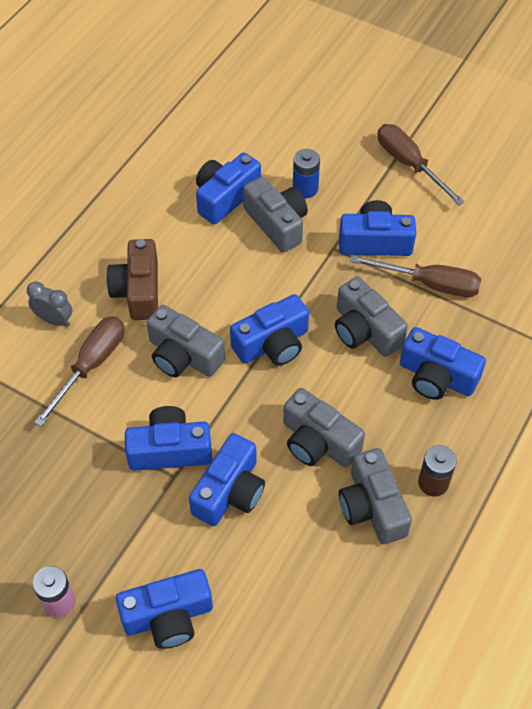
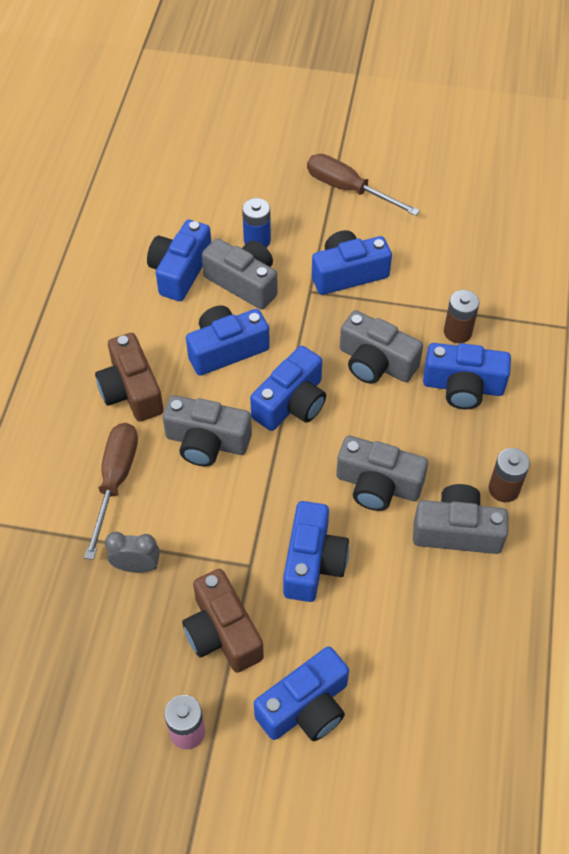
camera: 20 degrees left, 0 degrees up
(54, 320) = (55, 446): grey clock -> grey clock (136, 566)
(125, 526) = (222, 632): none -> brown camera
(170, 450) = (234, 540): blue camera -> blue camera (226, 349)
(372, 507) = (457, 531): grey camera -> grey camera turned 135 degrees clockwise
(429, 284) = (418, 299): brown screwdriver -> none
(453, 325) = (457, 332): none -> brown battery

